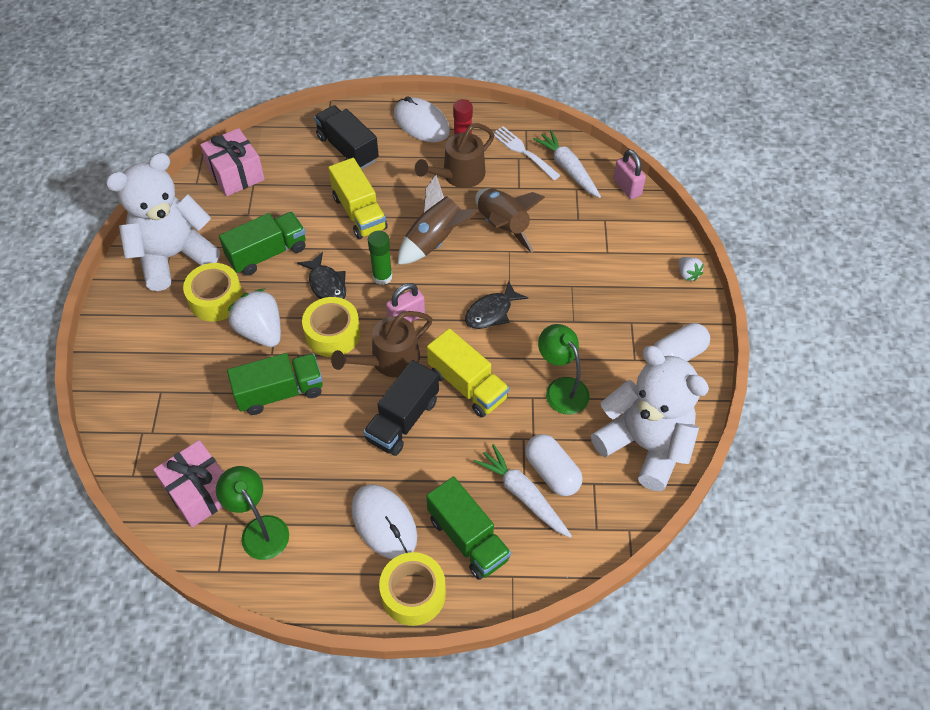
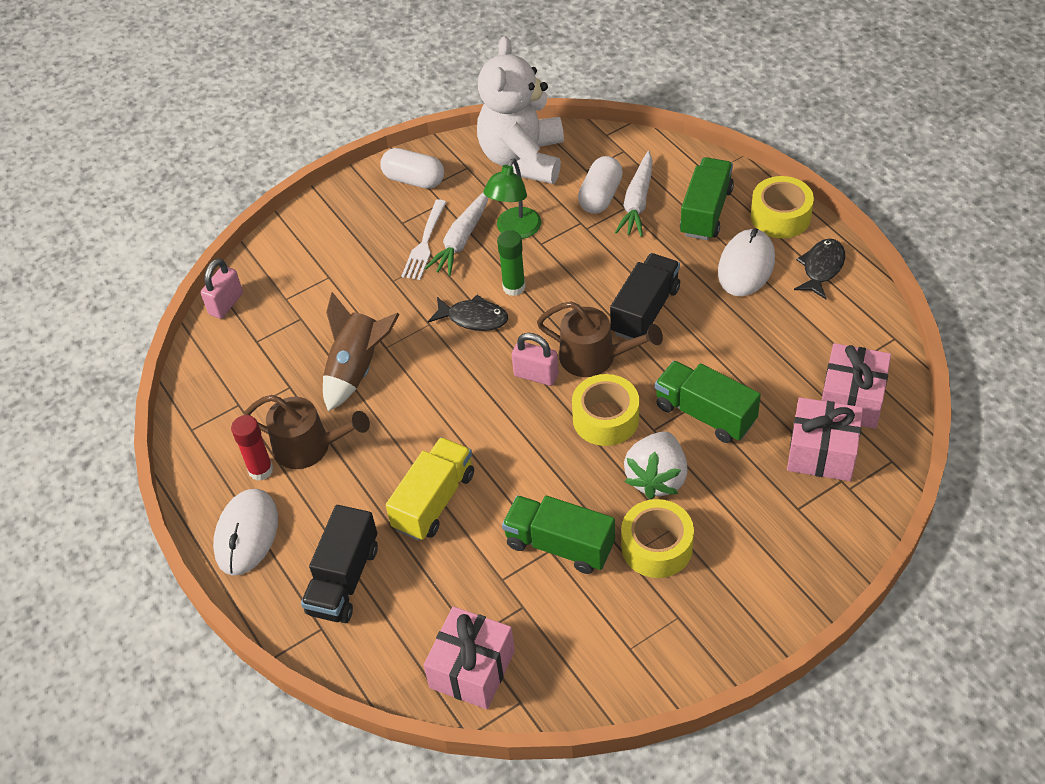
camera: 120 degrees left, 5 degrees down
(173, 256) = (641, 634): white teddy bear -> none
(182, 438) = (822, 452): none -> pink gift
(260, 529) = (835, 337): green lamp -> none
(326, 285) = (553, 463): black fish -> black fish (821, 268)
(382, 277) = (503, 425): green glue stick -> green glue stick (514, 287)
(403, 420) = (645, 311): black truck -> black truck turned 60 degrees counterclockwise
(435, 241) = (420, 411): brown rocket -> none
(467, 385) = (569, 290): yellow truck -> none
(523, 152) = (230, 412): white fork -> white fork (425, 243)
(568, 169) = (231, 362): white carrot -> white carrot (461, 240)
(687, 274) = (313, 213): white strawberry -> none

